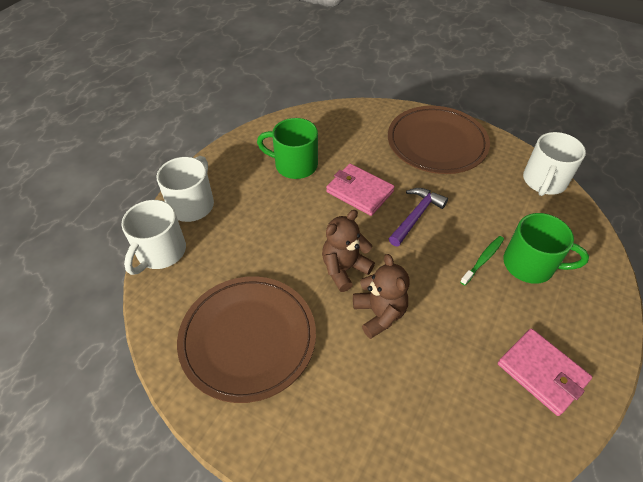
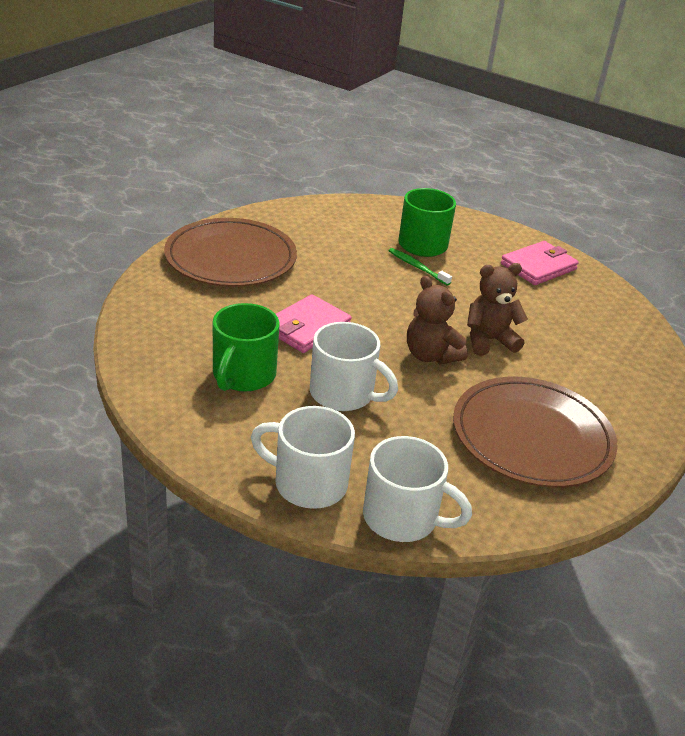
camera: 90 degrees left, 15 degrees down
(416, 216) = (353, 295): purple hammer -> none
(544, 182) = (312, 210): white mug -> white mug (343, 394)

